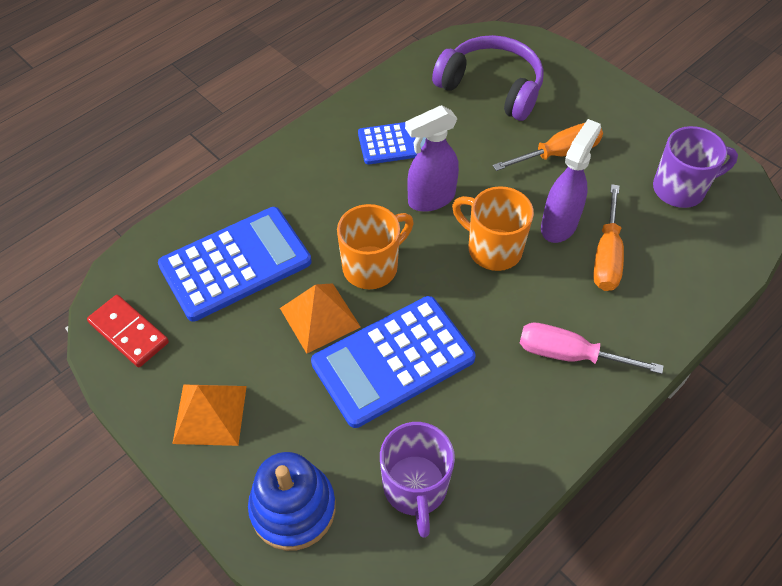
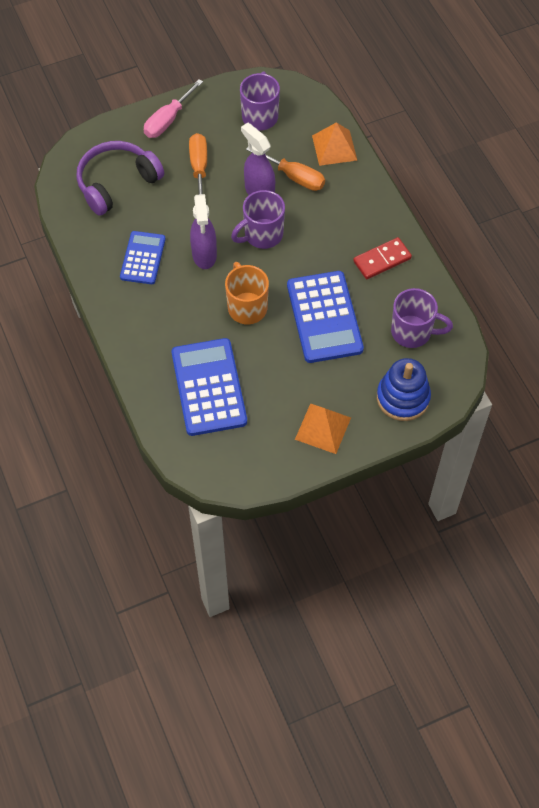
camera: 70 degrees left, 5 degrees up
(128, 333) = (240, 465): red domino -> red domino (382, 260)
(319, 317) = (275, 348): orange pyramid -> orange pyramid (334, 148)
(492, 249) = (262, 235): orange mug -> purple mug
(569, 355) = (357, 225): pink screwdriver -> pink screwdriver (168, 120)

